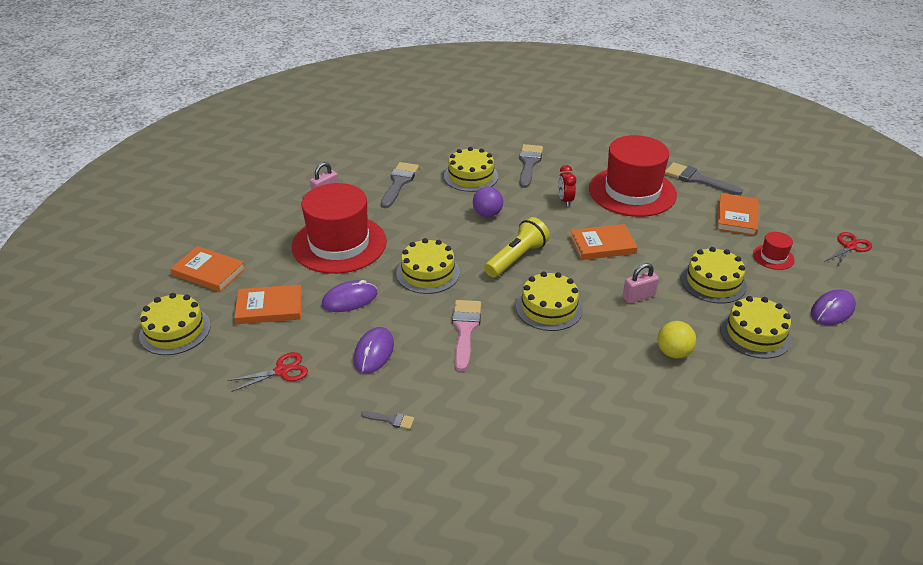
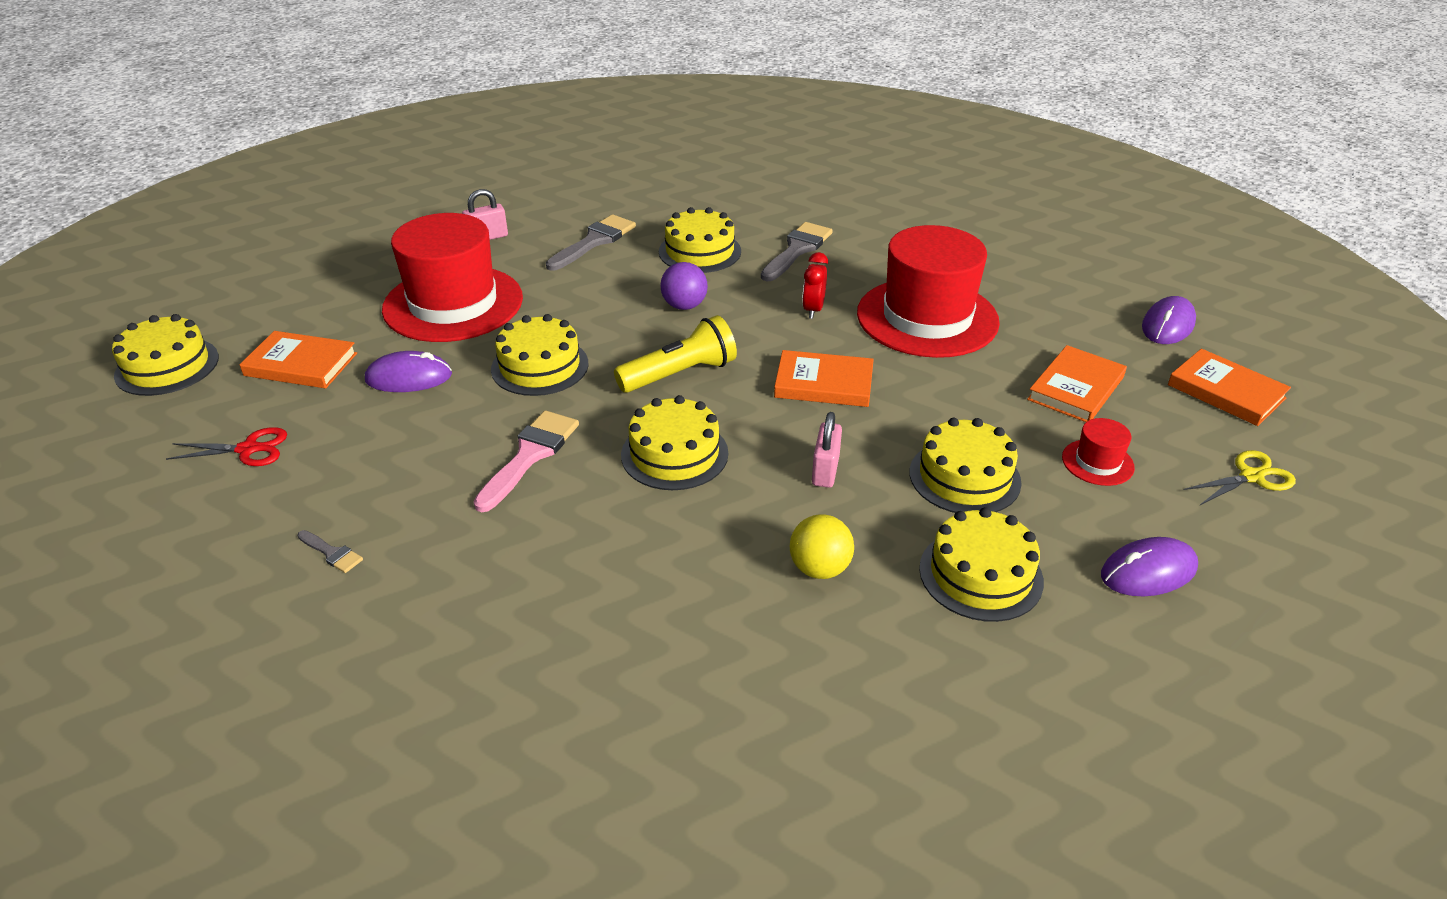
camera: 20 degrees right, 0 degrees up
(209, 272) = (266, 304): orange book -> orange book (1226, 391)
(374, 352) = (383, 455): purple mouse -> purple mouse (1168, 325)
(638, 296) = (825, 470): pink padlock -> pink padlock turned 75 degrees counterclockwise
(697, 179) = (1048, 320): grey brush -> none
(849, 247) = (1251, 476): red scissors -> yellow scissors

